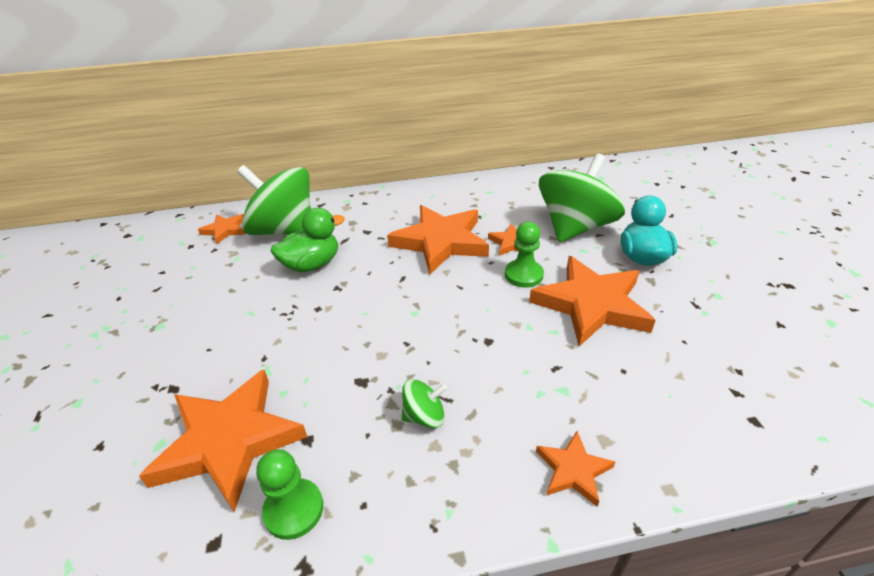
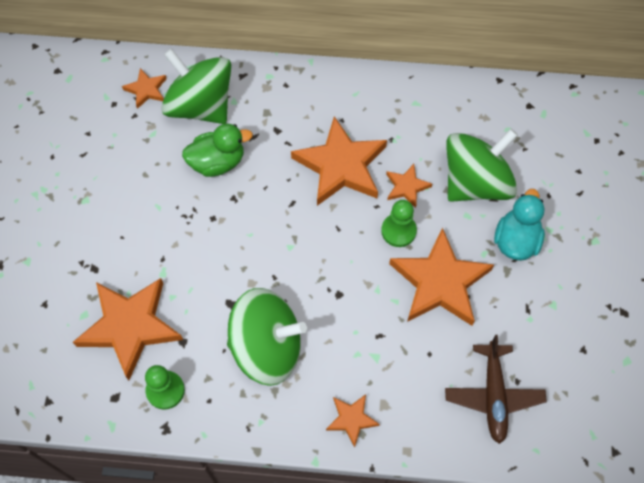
camera: 15 degrees right, 25 degrees up
(424, 416) = (267, 348): green spinning top -> green spinning top, size x2.34
(725, 392) = (493, 395): none -> brown plane

